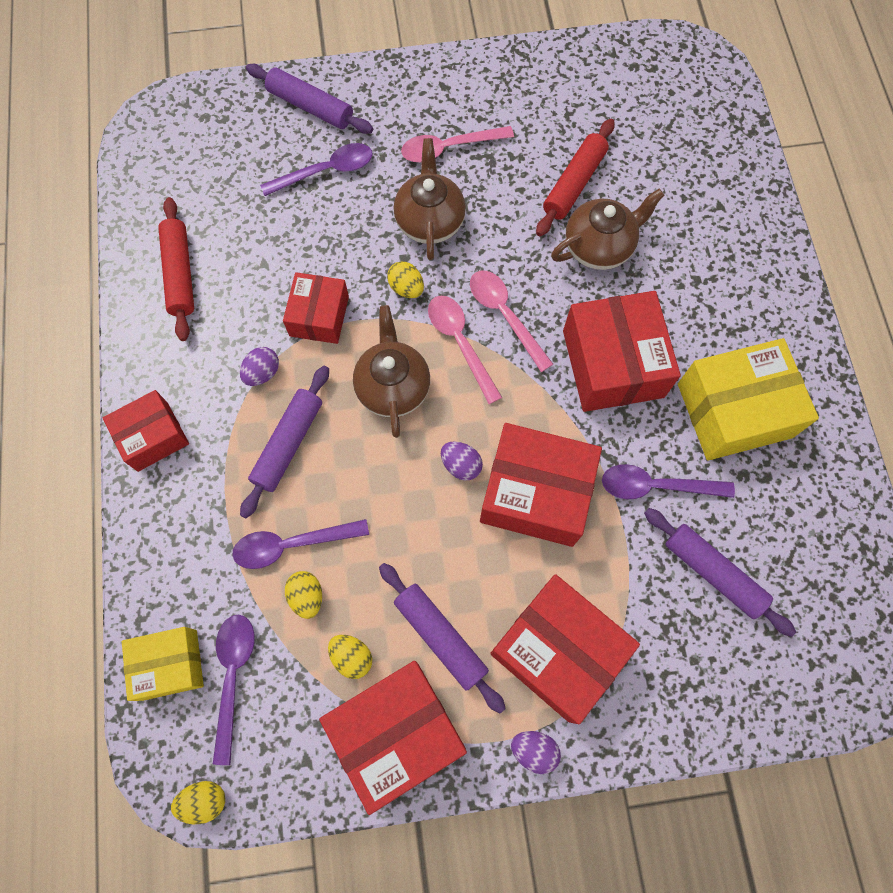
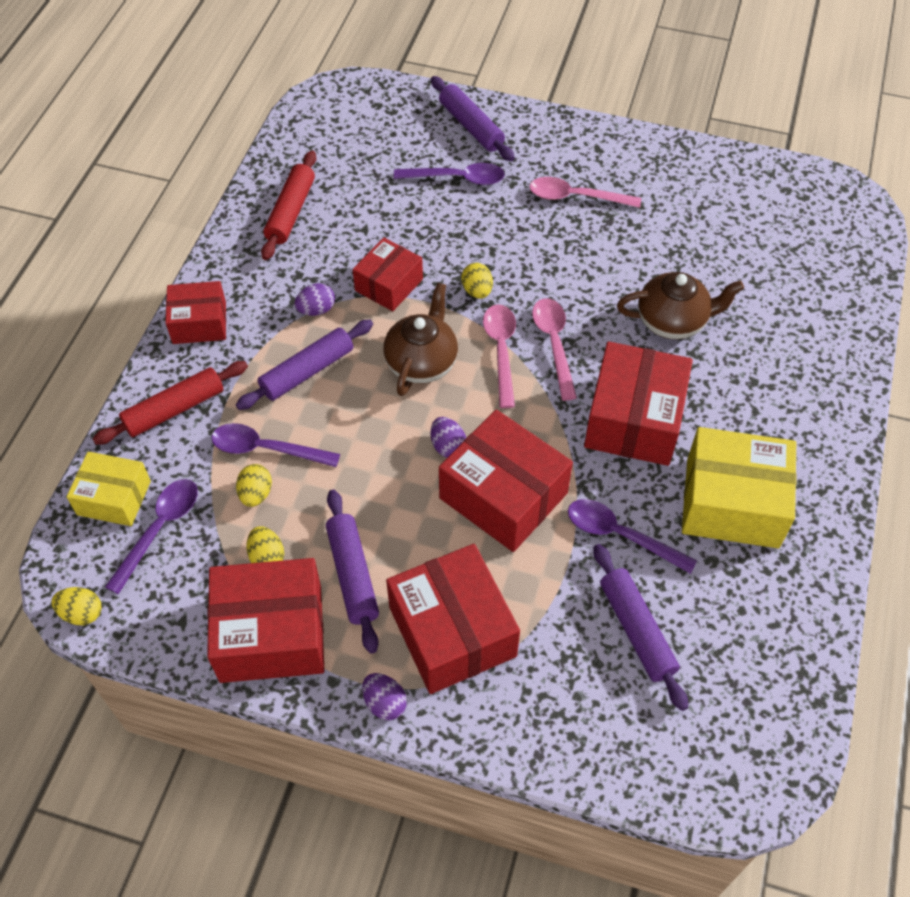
camera: 25 degrees right, 15 degrees down
(430, 221) = (527, 247): brown teapot -> none
(574, 184) = (677, 263): red rolling pin -> red rolling pin (174, 409)

